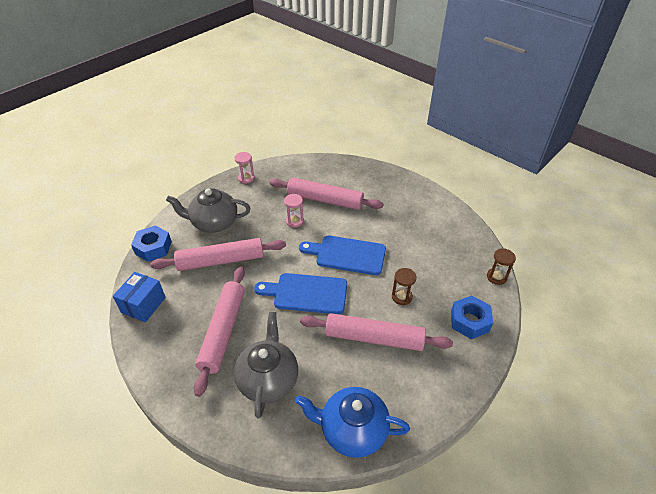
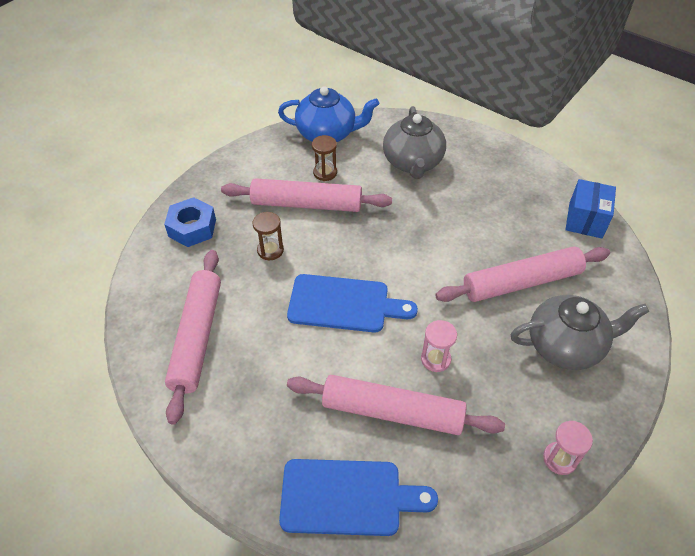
camera: 175 degrees right, 5 degrees up
(153, 247) = (629, 295): blue nut -> none
(223, 331) = (477, 199): pink rolling pin -> pink rolling pin (197, 337)
(306, 293) = (392, 246): blue cutting board -> blue cutting board (347, 497)
(496, 277) = (136, 285): brown hourglass -> brown hourglass (325, 173)

